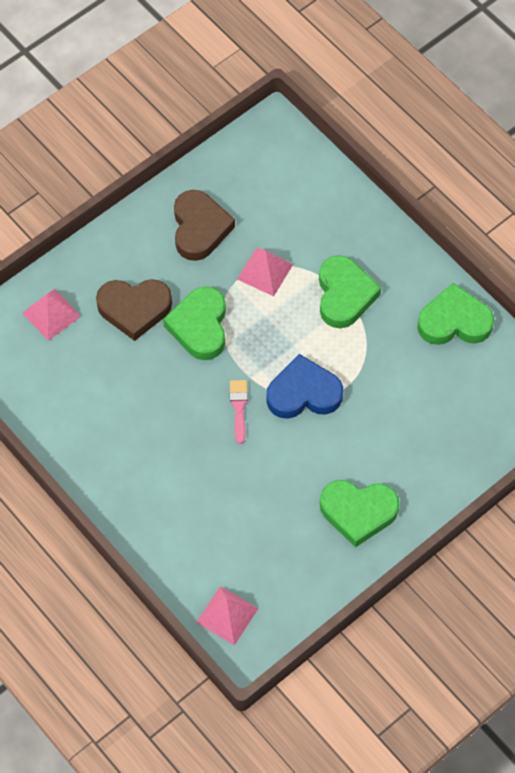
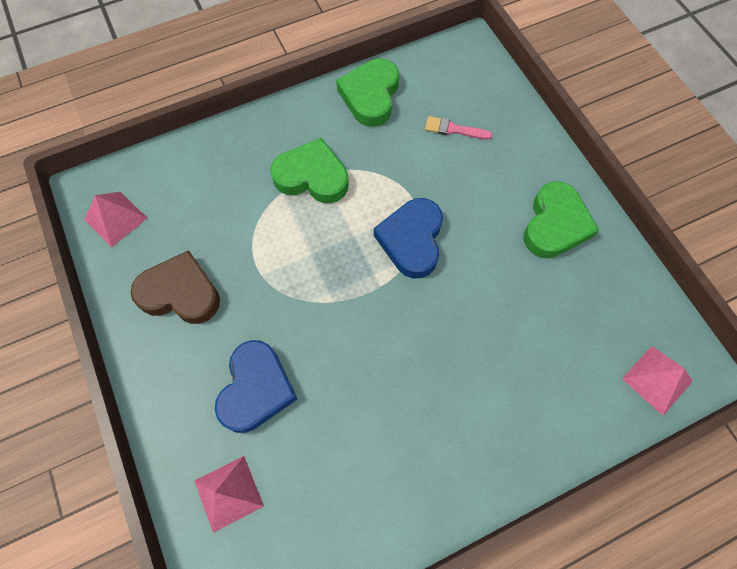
camera: 75 degrees left, 5 degrees up
(134, 309) = (256, 389): brown heart -> blue heart
(200, 326) = (302, 322): green heart -> none
(239, 407) = (412, 306): pink brush -> pink brush (454, 129)
(265, 271) = (259, 241): pink pyramid -> pink pyramid (116, 218)

